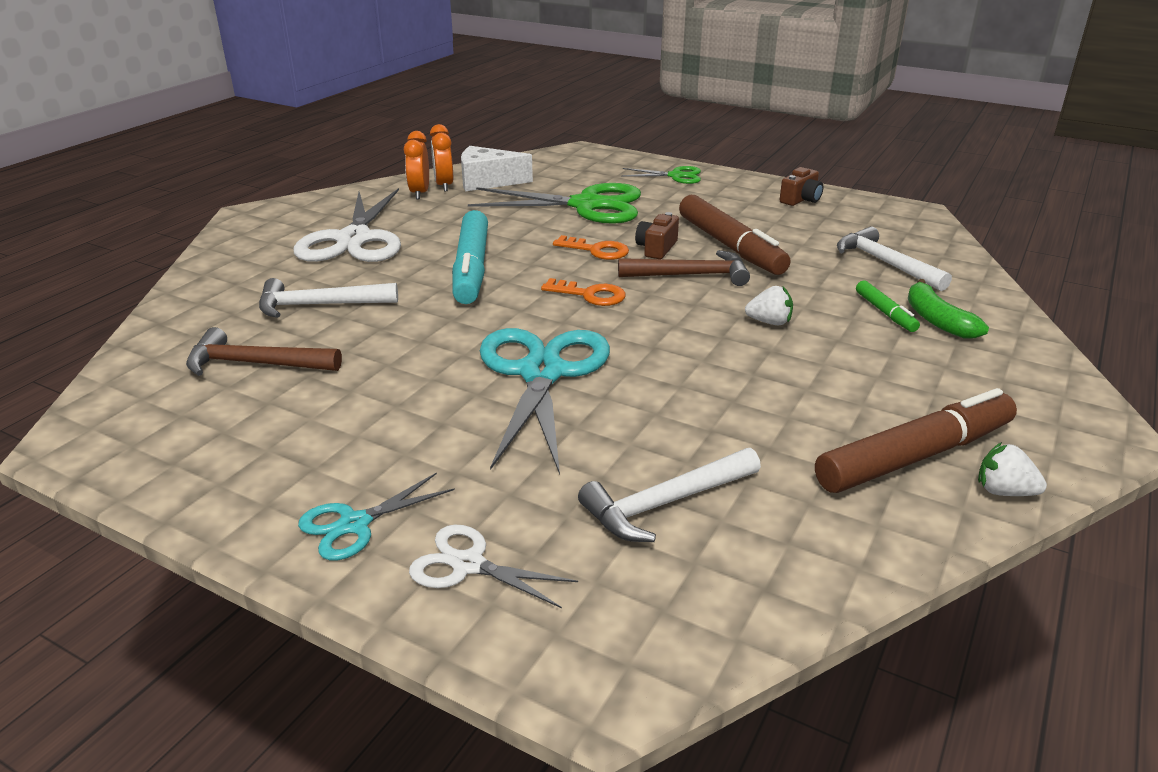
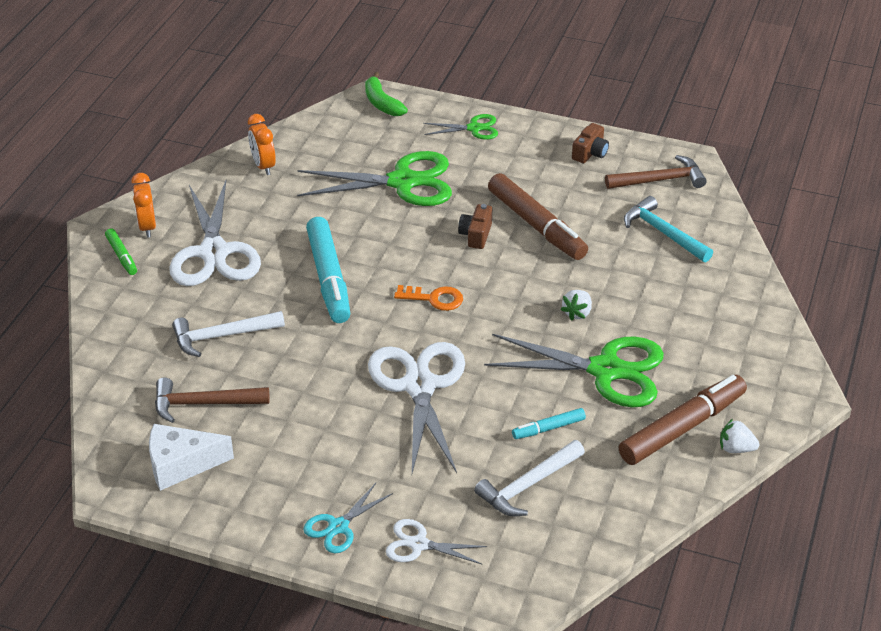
camera: 10 degrees left, 10 degrees up
(419, 193) = (245, 180): orange clock -> orange clock (147, 227)
(487, 181) = (302, 156): white cheese -> white cheese (181, 464)
(542, 373) = (419, 386): turquoise scissors -> white scissors
(597, 250) = (426, 243): orange key -> none
(691, 275) = (509, 265): brown hammer -> brown hammer (660, 180)
(710, 436) = (548, 428): none -> turquoise marker
(769, 322) = (577, 313): white strawberry -> white strawberry turned 120 degrees clockwise
(802, 381) = (605, 370): none -> green scissors
(885, 263) = (663, 233): white hammer -> turquoise hammer
(885, 313) = (663, 292): green marker -> green marker (121, 256)
(937, 320) = (701, 296): green banana -> green banana (382, 103)

